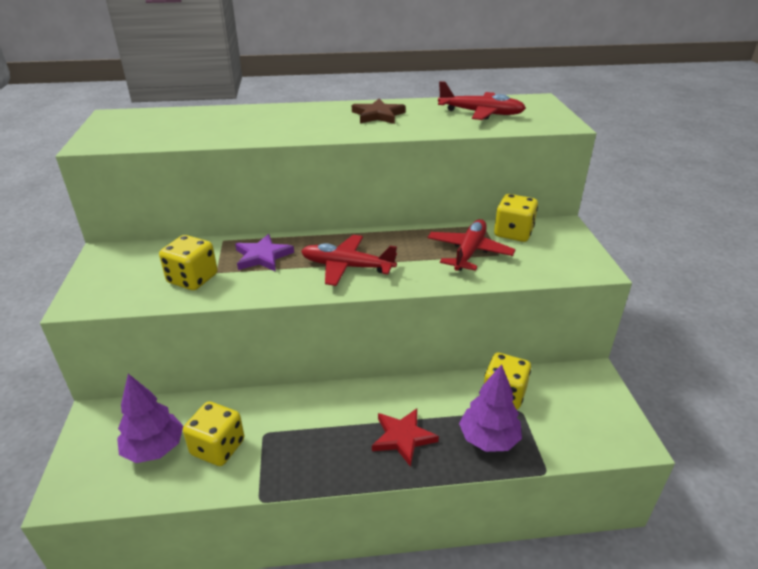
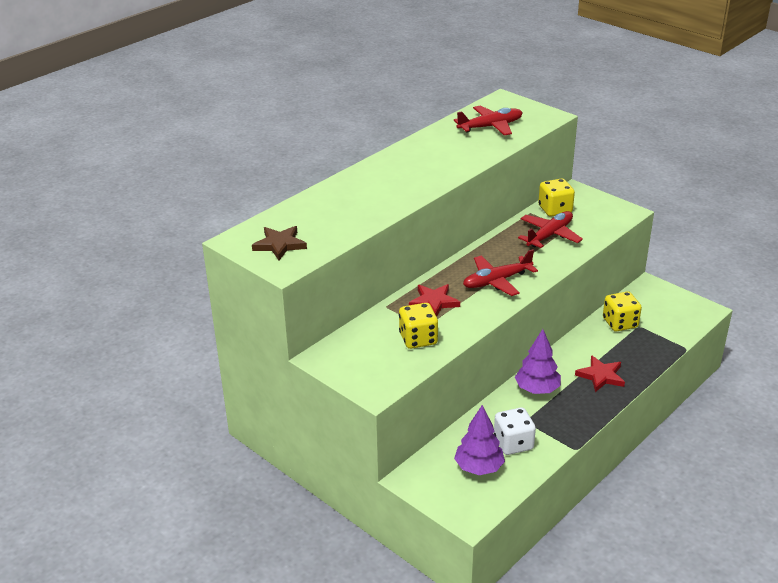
camera: 40 degrees left, 0 degrees up
(218, 447) = (513, 443): yellow dice -> white dice
(262, 256) = (434, 302): purple star -> red star
(378, 115) = (429, 156): brown star -> brown star (279, 245)
(469, 252) = (549, 235): red plane -> red plane turned 60 degrees clockwise
(488, 439) = (642, 350): purple tree -> purple tree (537, 389)

